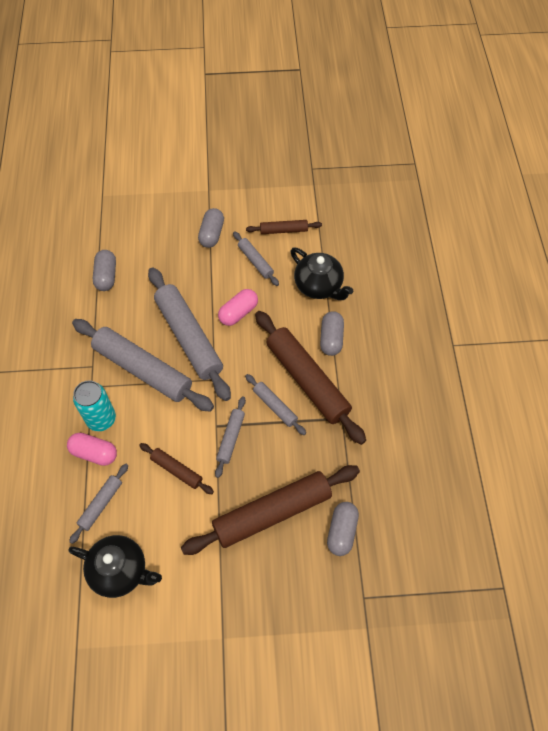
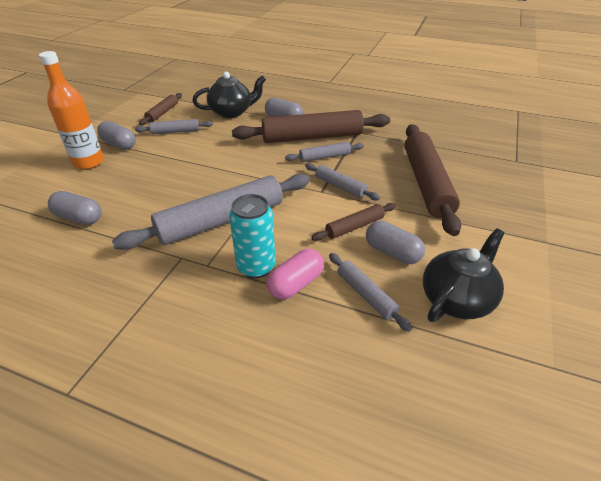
camera: 65 degrees left, 20 degrees down
(175, 232) = (88, 162): none -> orange bottle
(188, 337) = (213, 183): grey rolling pin -> none
(238, 313) = (216, 151): pink capsule -> none
(342, 531) = (456, 156): grey capsule -> grey capsule (392, 252)

